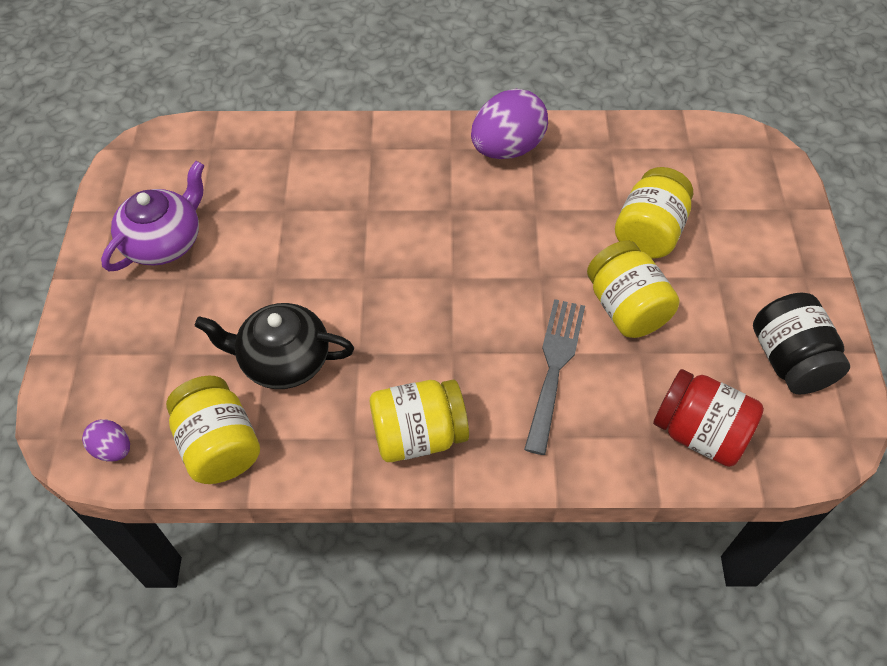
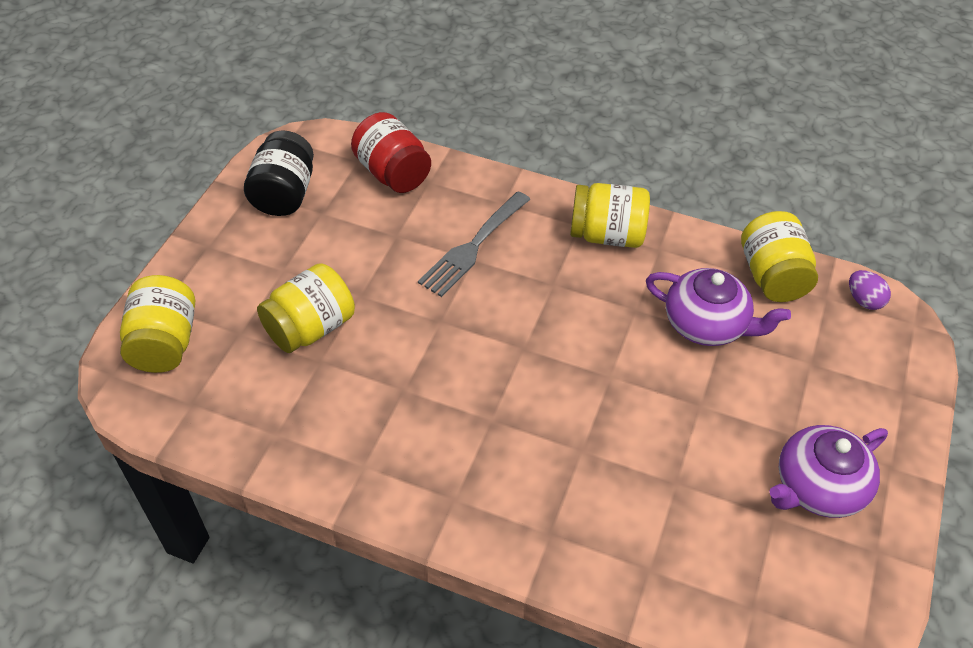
camera: 160 degrees left, 5 degrees down
(283, 360) = (706, 324): black teapot -> purple teapot
(507, 149) = (390, 474): purple egg -> none
(626, 308) = (382, 271): yellow jar -> yellow jar (165, 343)

